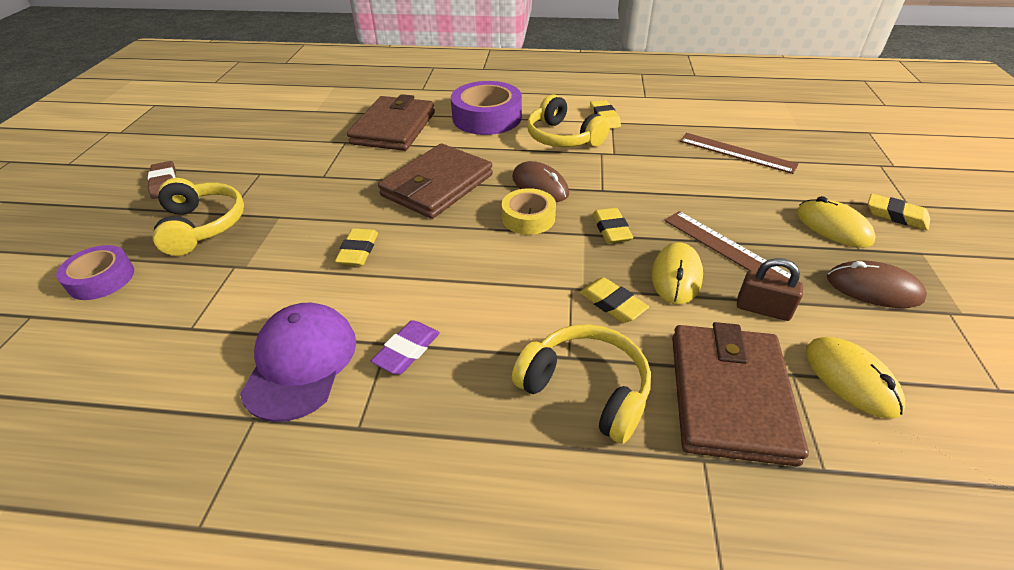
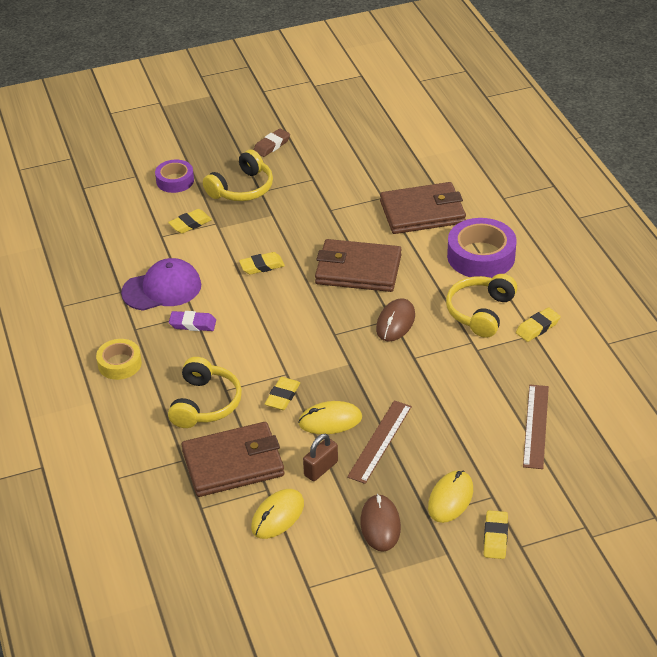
camera: 65 degrees right, 0 degrees up
(528, 218) = (349, 330): yellow tape -> yellow tape (119, 364)
(611, 229) = (363, 376): yellow eraser -> yellow eraser (190, 224)
(763, 309) = (321, 469): brown padlock -> brown padlock turned 45 degrees clockwise

